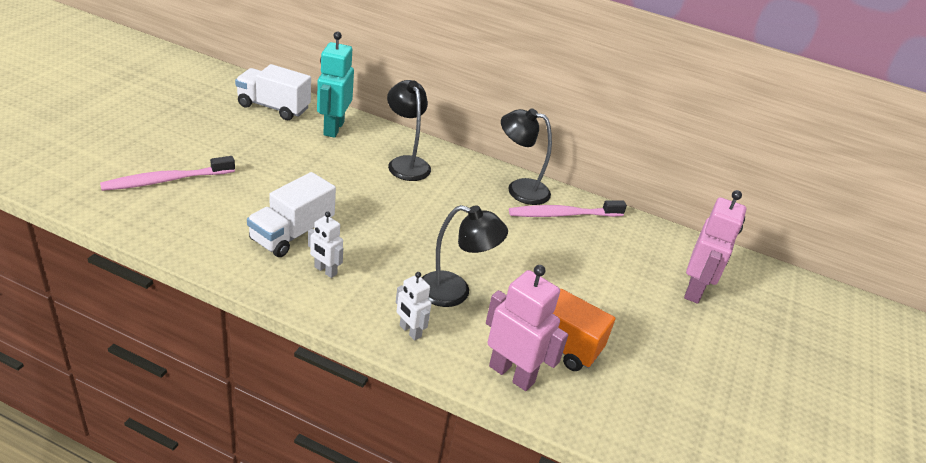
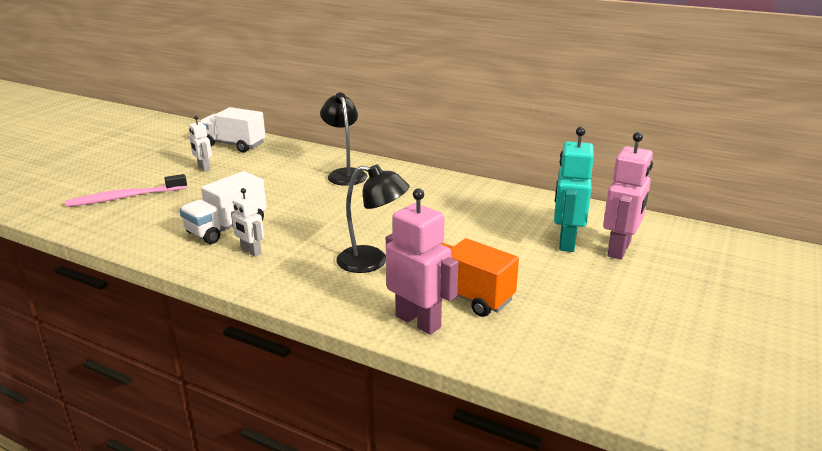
camera: 10 degrees right, 10 degrees down
(333, 128) = (284, 155): turquoise robot -> turquoise robot (566, 242)
(410, 331) = (322, 292): white robot -> white robot (204, 168)
(519, 189) = (450, 185): black lamp -> none
(563, 214) = (490, 201): pink toothbrush -> none

